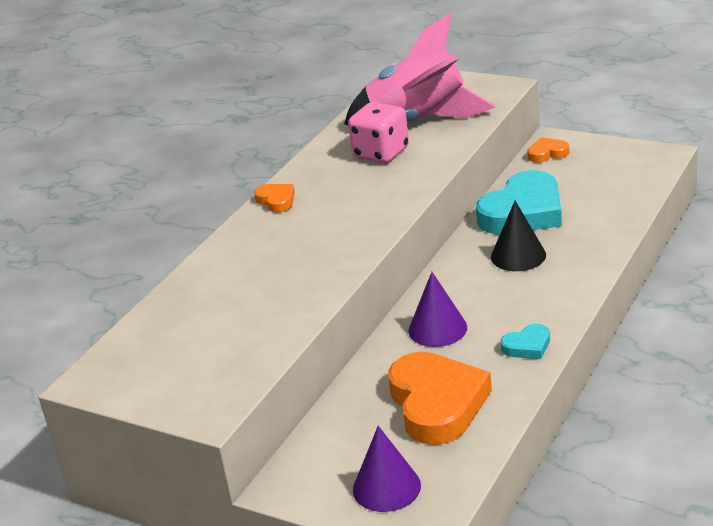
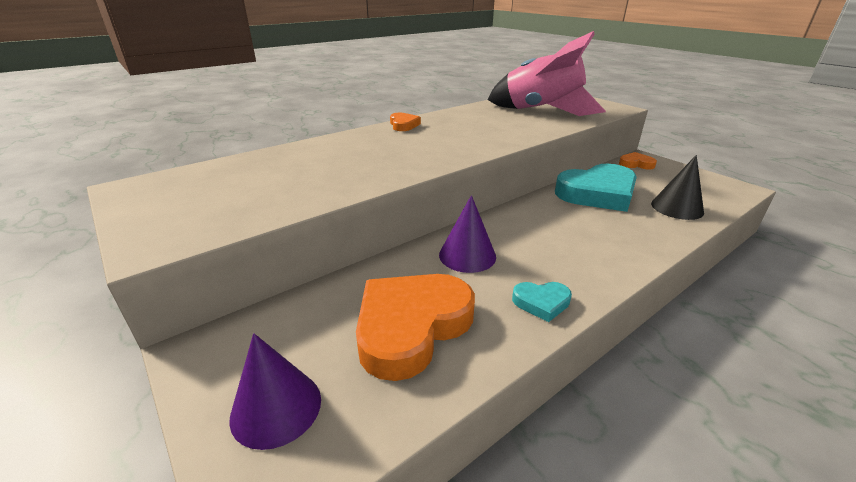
camera: 20 degrees right, 0 degrees up
(381, 153) = (501, 119): pink dice -> none
(437, 404) = (411, 327): orange heart -> orange heart turned 150 degrees counterclockwise
(518, 256) = (576, 222): black cone -> black cone (677, 208)

